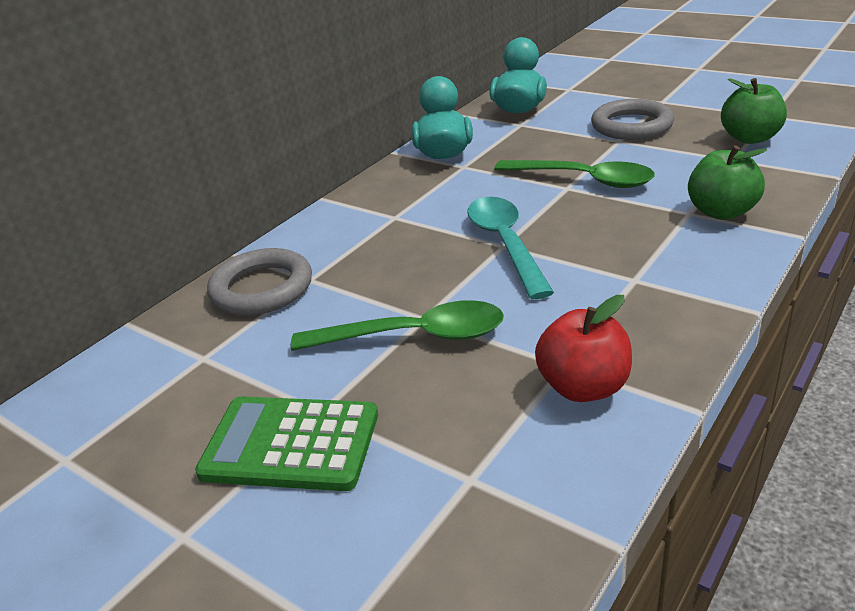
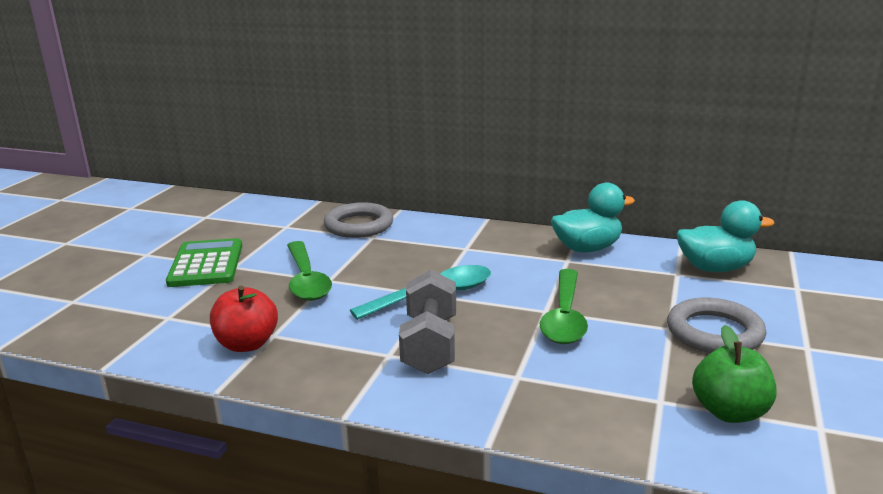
camera: 70 degrees right, 10 degrees down
(619, 253) = (430, 345): none -> grey dumbbell
(721, 212) = (524, 394): green apple -> none

